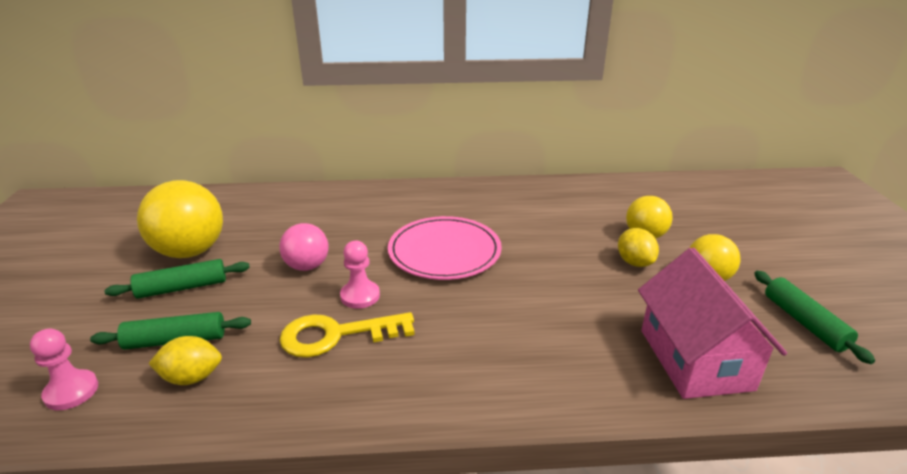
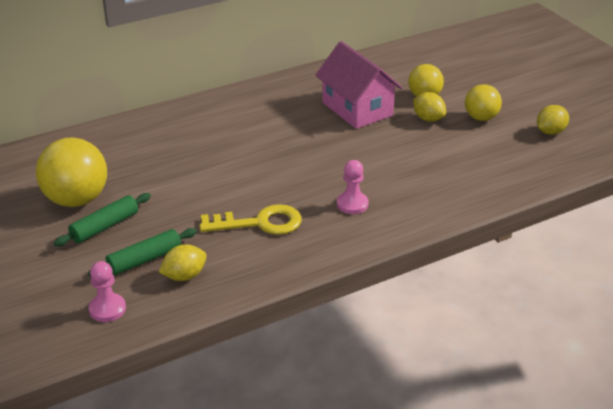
camera: 25 degrees left, 5 degrees up
(307, 266) = (189, 185): pink ball -> none
(337, 335) = (259, 223): yellow key -> yellow key turned 150 degrees counterclockwise
(360, 296) = (251, 194): pink pawn -> pink pawn (352, 204)
(444, 251) = (286, 146): pink plate -> none
(695, 359) = (496, 172): pink house -> pink house (357, 109)
(804, 322) = (550, 132): green rolling pin -> yellow lemon

